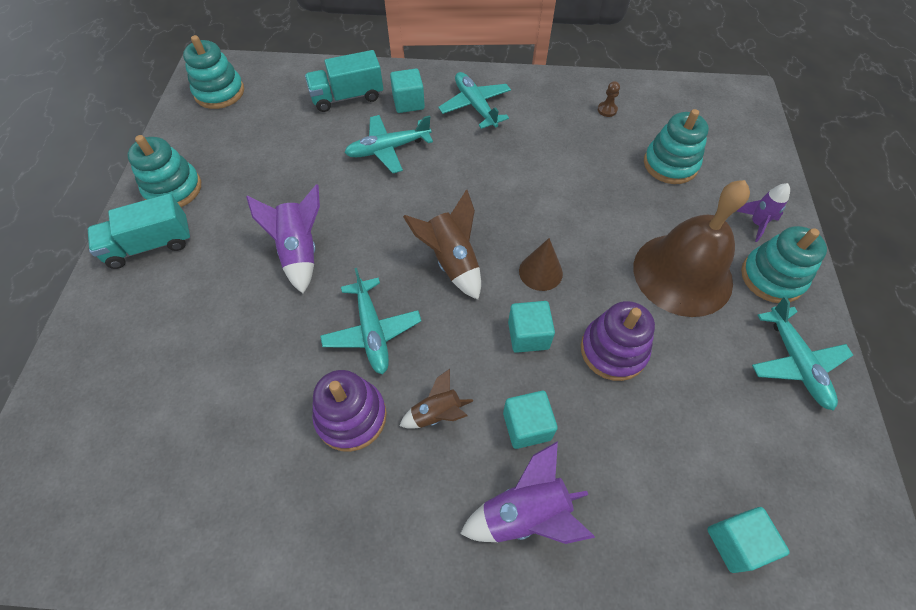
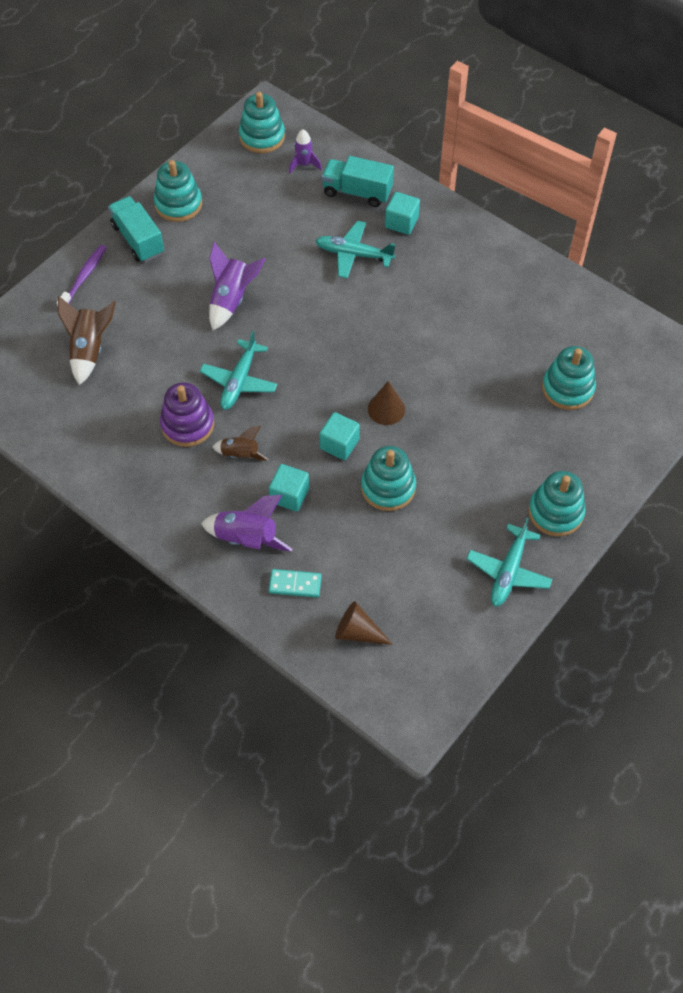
camera: 35 degrees right, 0 degrees up
(108, 318) = (84, 277): none -> purple toothbrush
(150, 245) = (138, 240): turquoise truck -> turquoise truck turned 45 degrees clockwise
(451, 261) = (330, 366): brown rocket -> brown rocket (89, 350)
(475, 106) = (453, 254): turquoise plane -> none
(607, 110) = (561, 316): brown pawn -> none
(613, 350) = (388, 487): purple stacking toy -> turquoise stacking toy
(623, 533) = (295, 584): none -> turquoise domino
(682, 274) = (489, 470): brown bell -> none
(736, 542) = (358, 632): turquoise cube -> brown cone
(756, 224) = (588, 471): purple rocket -> purple rocket (304, 164)

